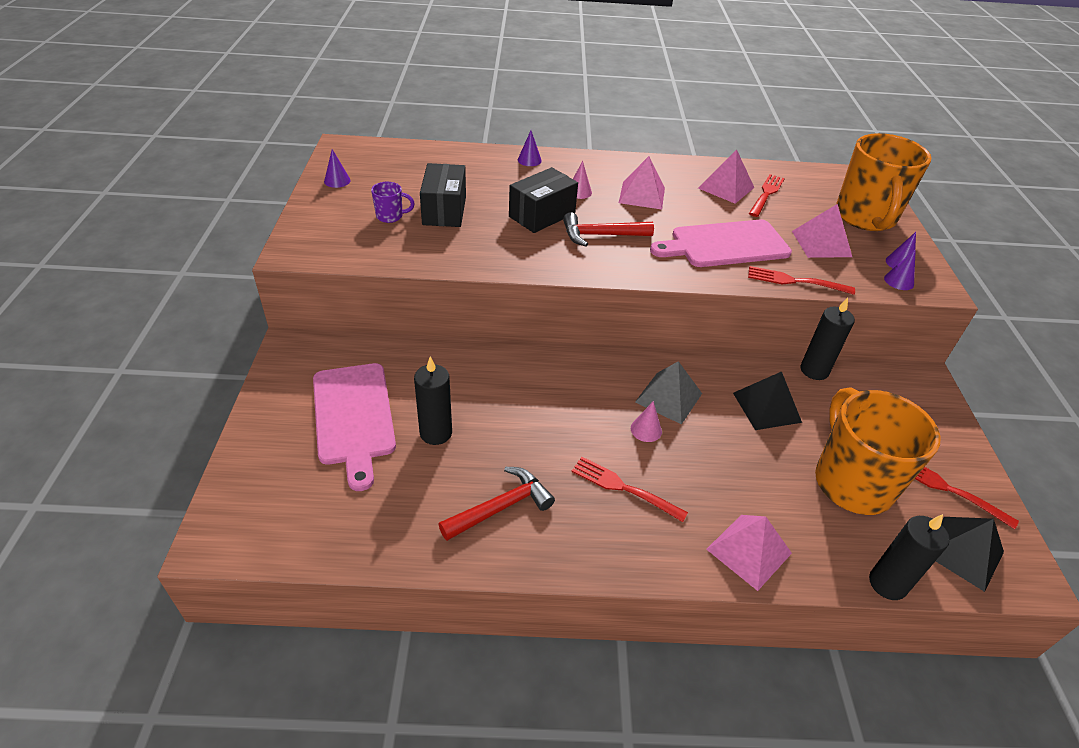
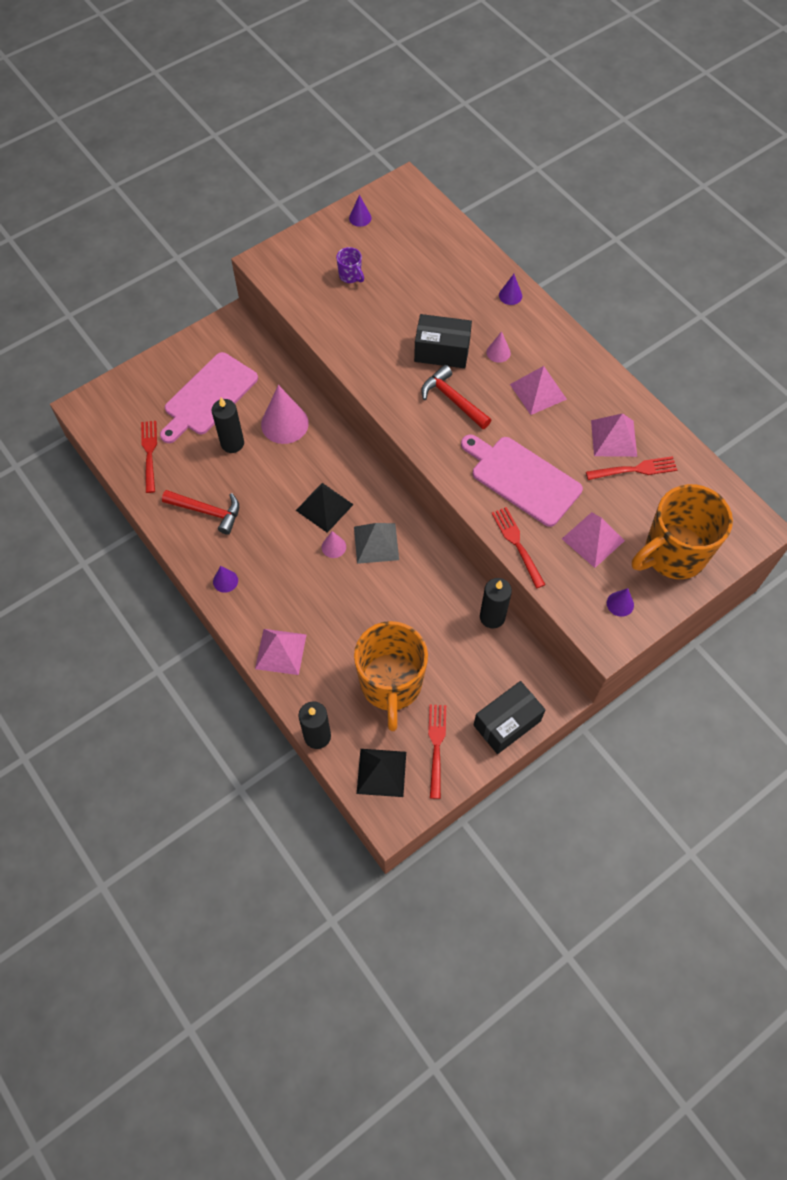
camera: 55 degrees right, 20 degrees up
(444, 210) = (388, 297): black box -> black box (507, 723)
(459, 380) = (284, 423): none -> pink cone
(624, 488) = (274, 562): red fork -> red fork (149, 453)
(766, 407) = (421, 604): black pyramid -> black pyramid (324, 507)
(851, 482) = (391, 685): orange mug -> orange mug turned 135 degrees clockwise
(899, 281) = (590, 612): purple cone -> purple cone (225, 581)

